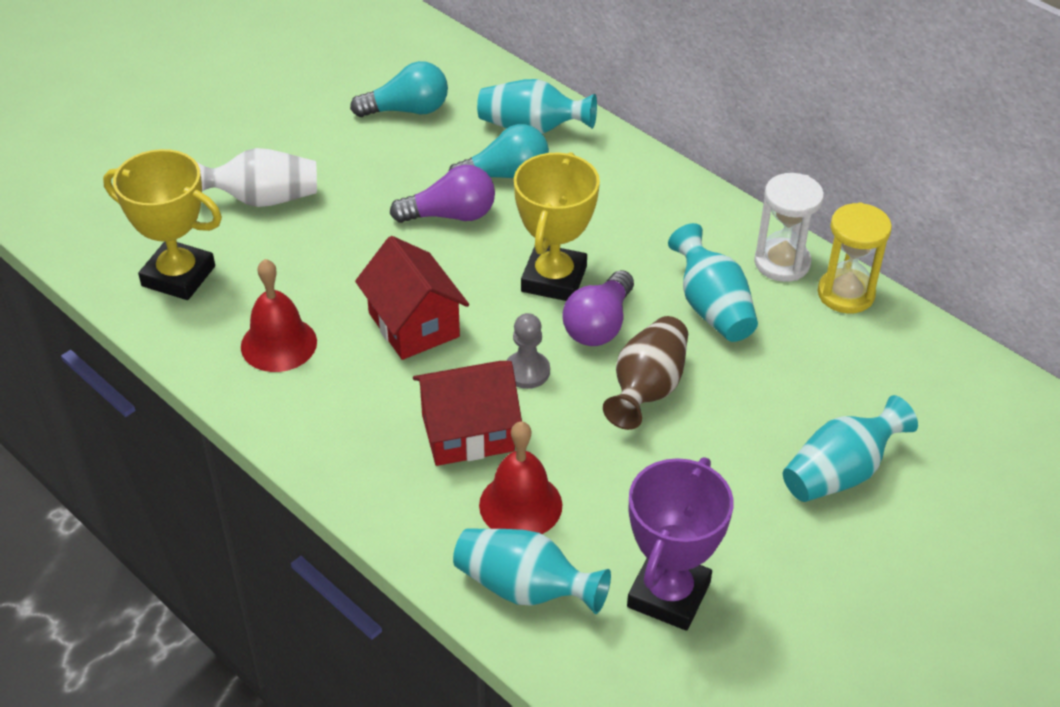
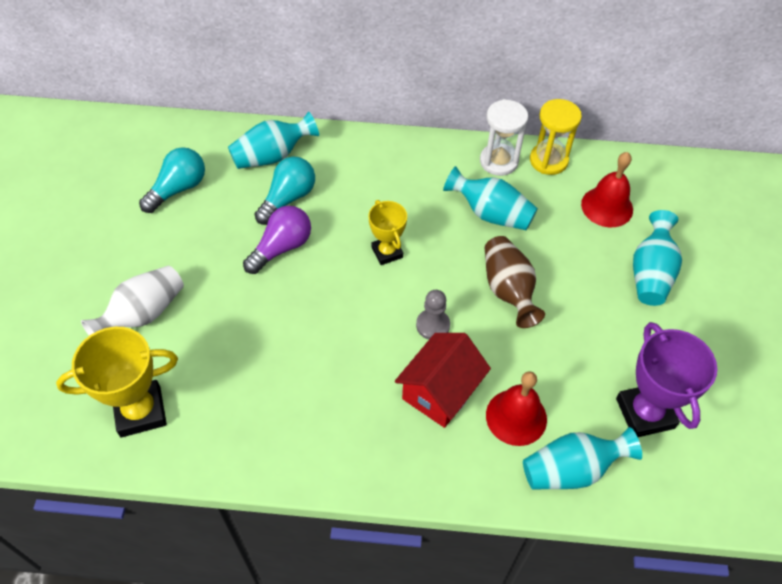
camera: 40 degrees left, 10 degrees up
(278, 344) = (262, 414): red bell -> red bell (607, 206)
(414, 325) = (335, 340): red house -> none
(553, 279) = (387, 252): yellow trophy -> yellow trophy, size x0.61
(599, 325) = (442, 266): purple light bulb -> none

